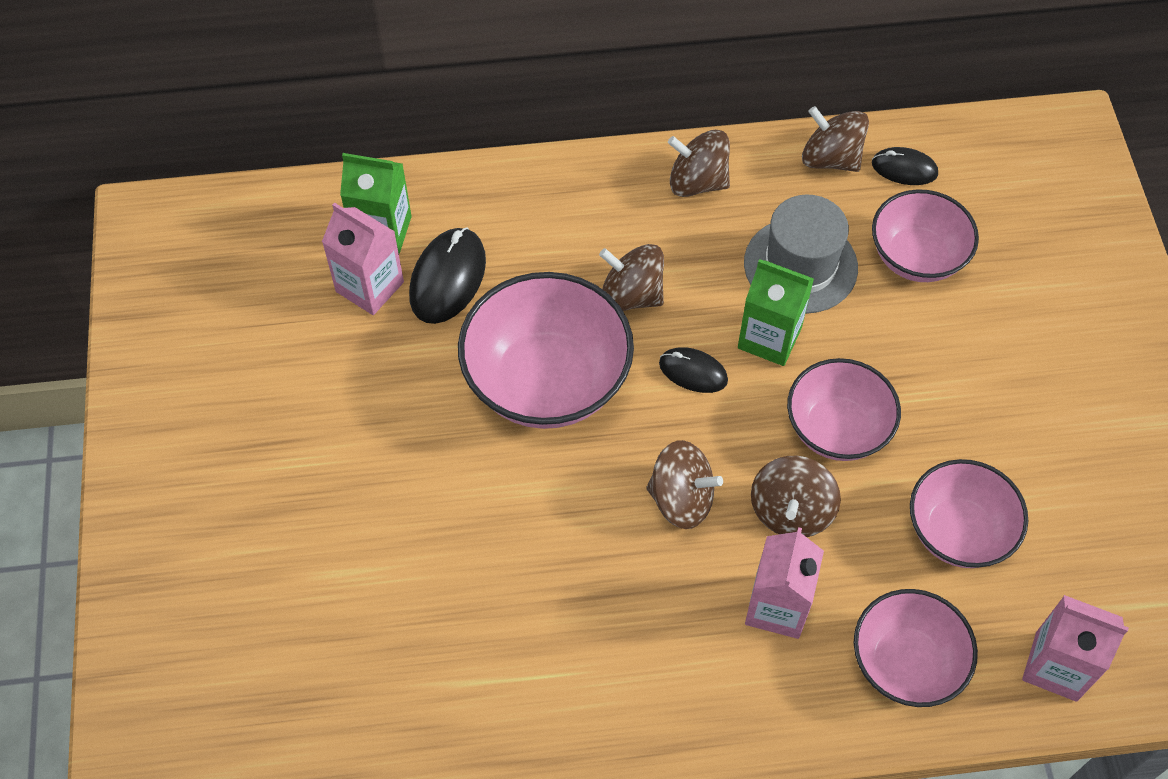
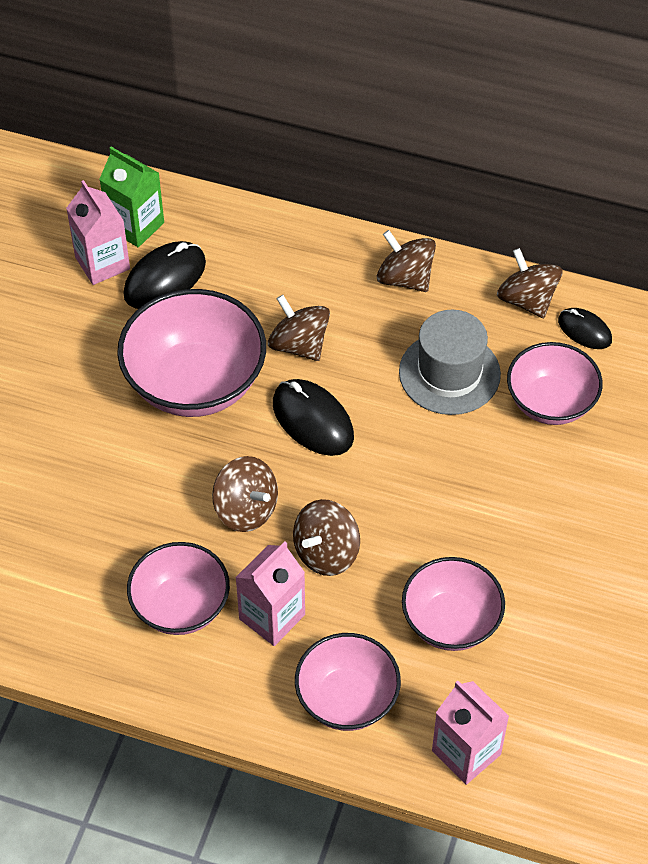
camera: 25 degrees right, 5 degrees down
(693, 372) = (312, 420): black mouse -> black mouse, size x1.63
(769, 338) = (389, 418): green carton -> none
(837, 429) = (401, 507): pink bowl -> pink bowl (181, 606)

